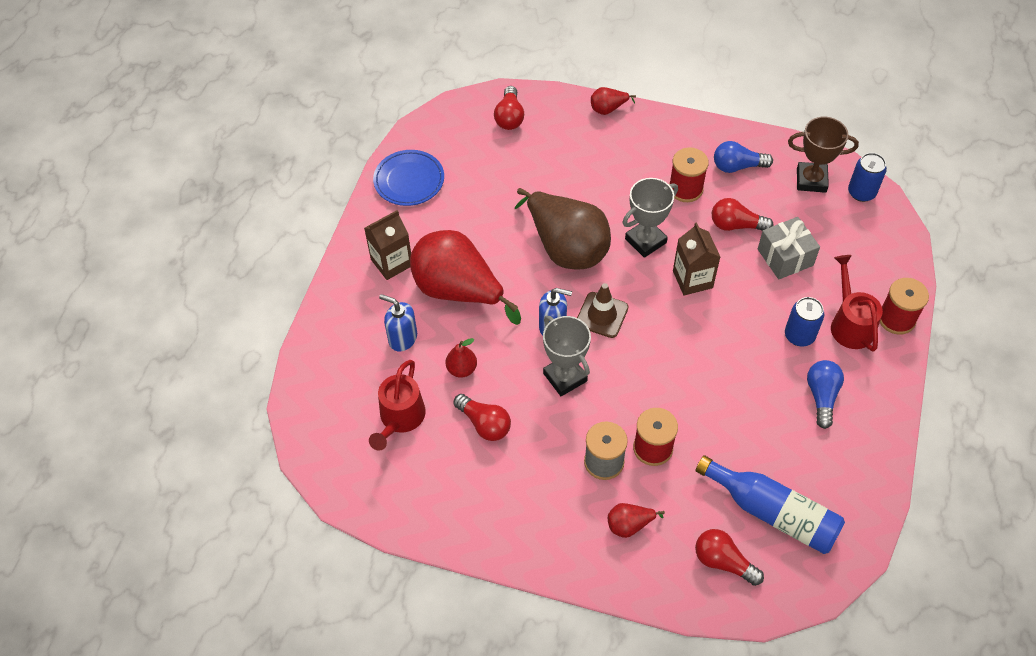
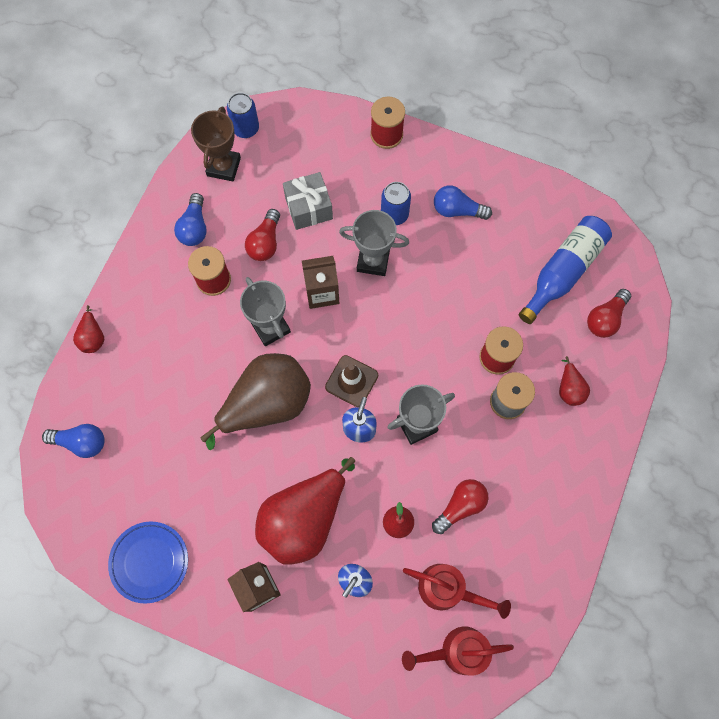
camera: 85 degrees left, 15 degrees up
(509, 117) = (81, 442): red light bulb -> blue light bulb
(739, 321) = (373, 261): none -> grey trophy
(849, 323) = (386, 172): red watering can -> red watering can (457, 651)

